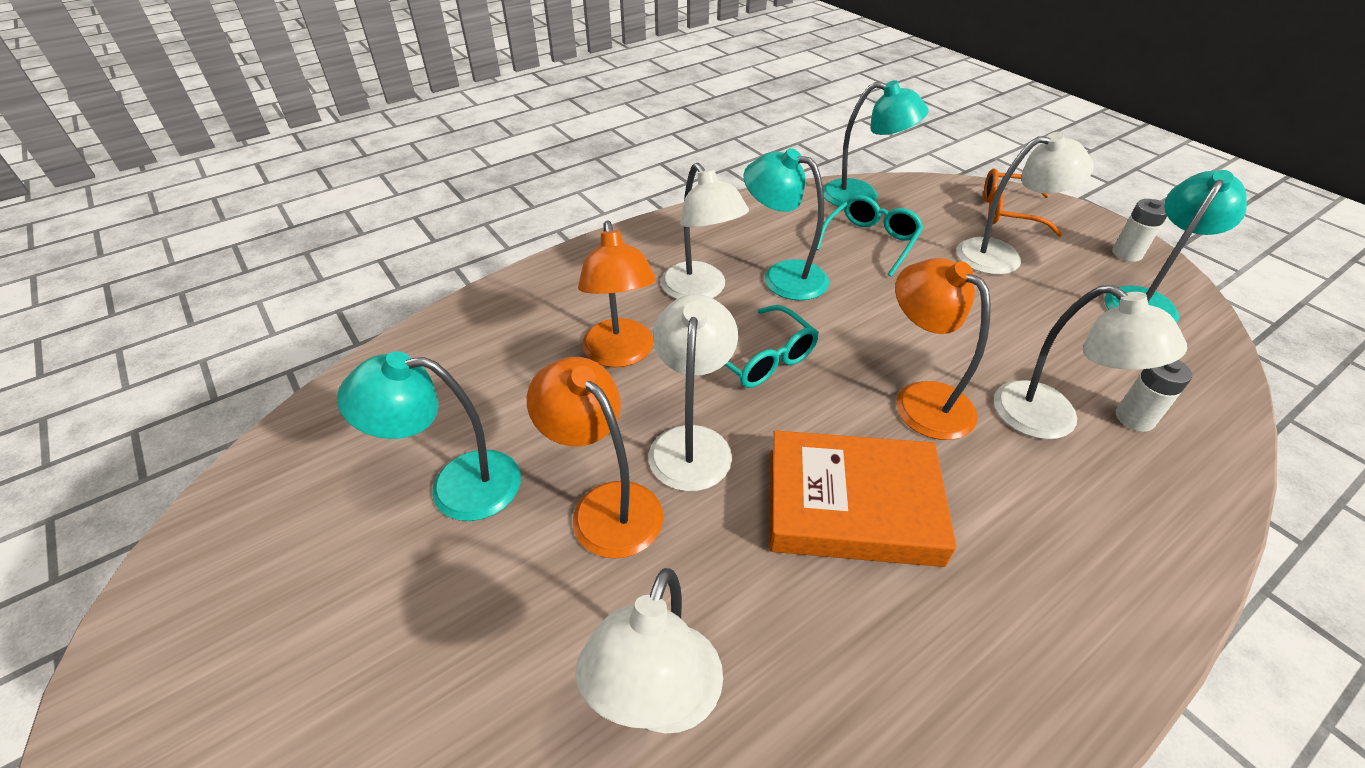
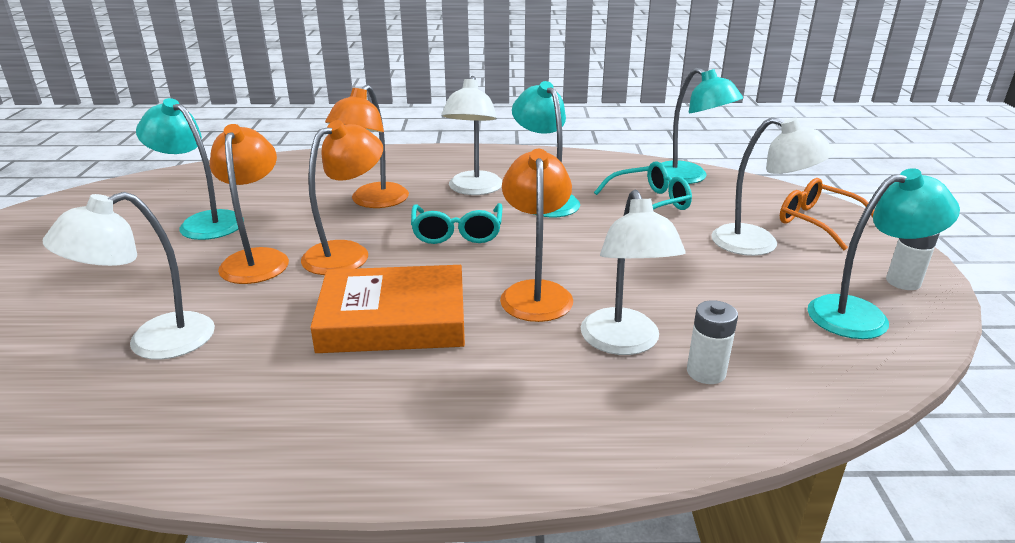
camera: 35 degrees right, 15 degrees down
(691, 443) = (347, 253): white lamp -> orange lamp
(852, 505) = (393, 319): orange book -> orange book turned 45 degrees counterclockwise

